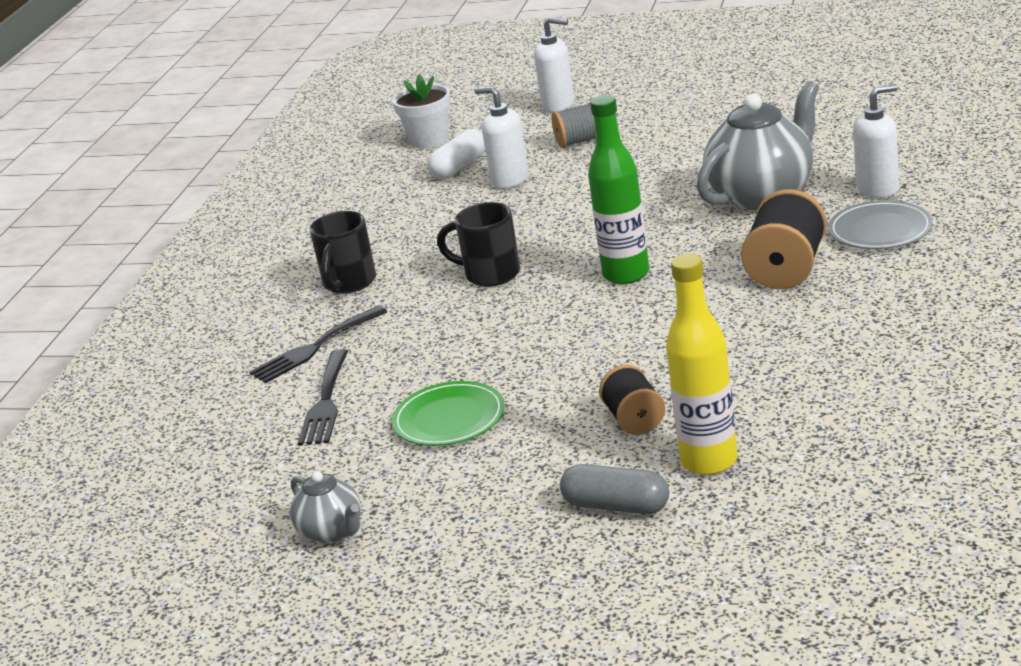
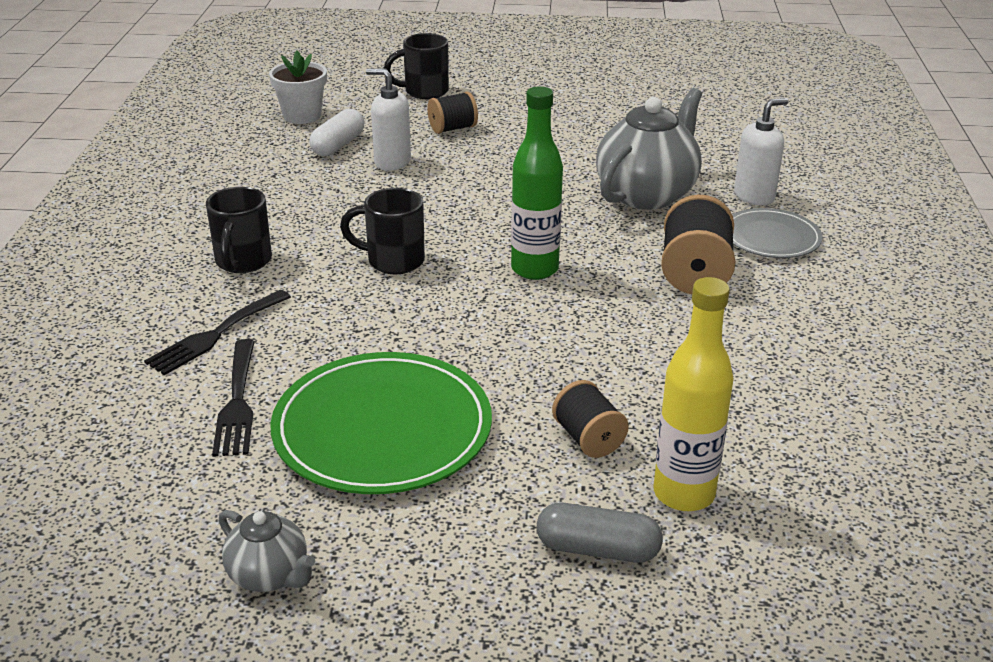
camera: 15 degrees left, 5 degrees up
(449, 418) = (382, 429): green plate -> green plate, size x1.76
(559, 105) = (424, 92): white soap dispenser -> black mug
(579, 141) = (453, 128): grey spool -> black spool

